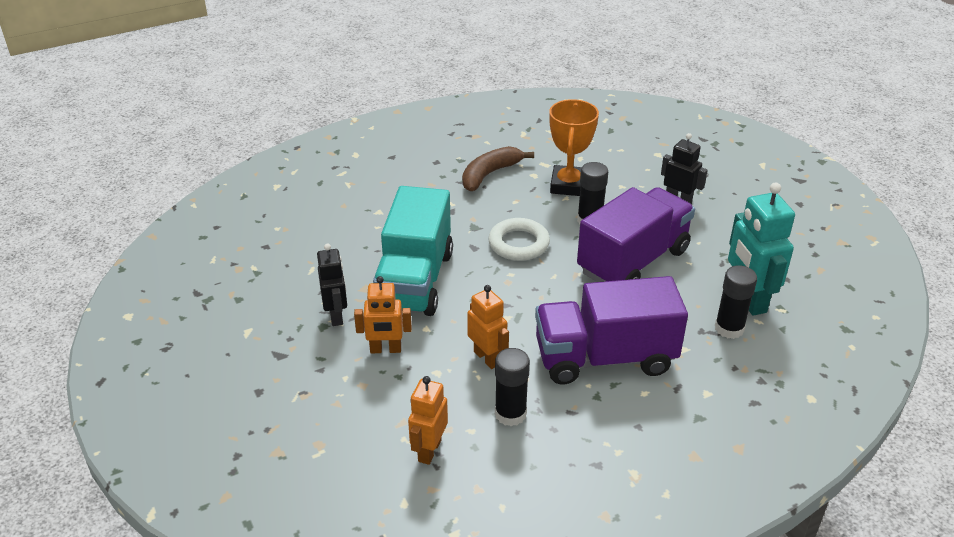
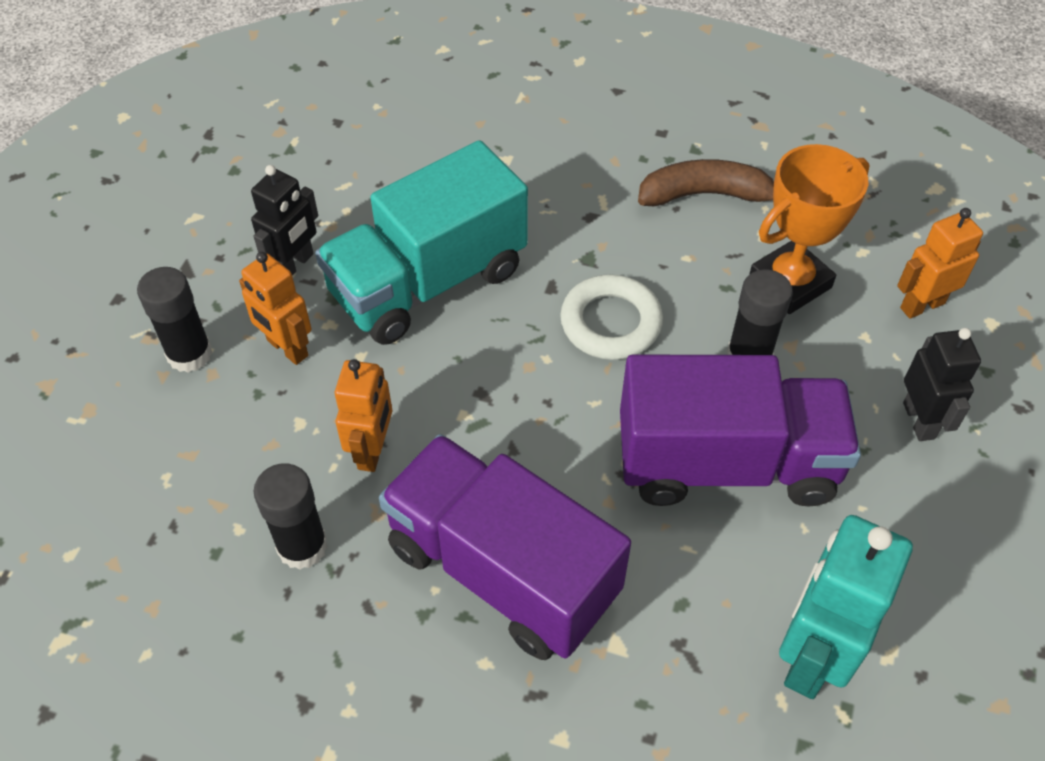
camera: 45 degrees right, 15 degrees up
(429, 450) = (169, 514): orange robot -> orange robot (922, 305)
(729, 328) = (722, 674): black glue stick -> black glue stick (189, 354)

